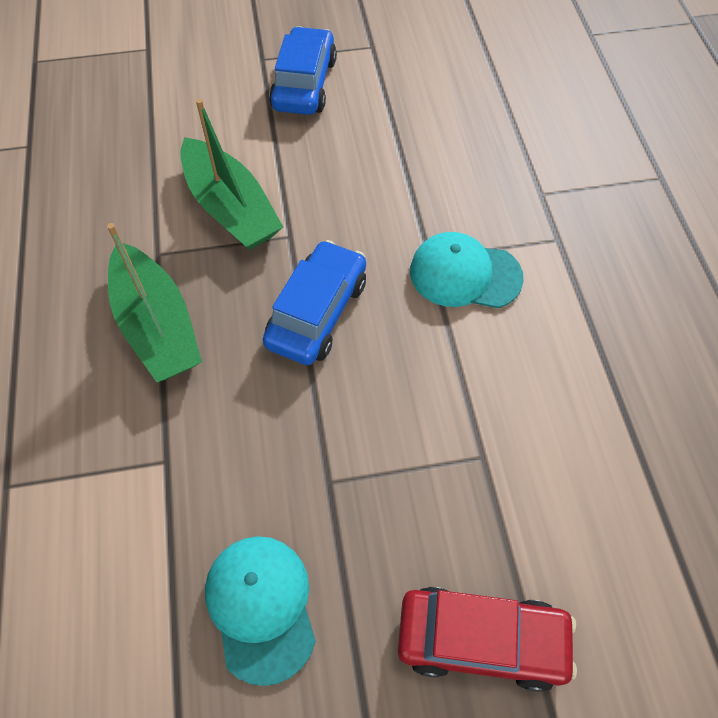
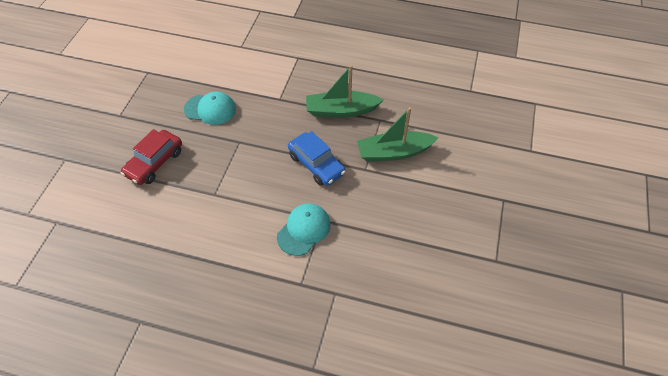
camera: 115 degrees right, 5 degrees down
(304, 84) = (473, 212): blue car -> none

